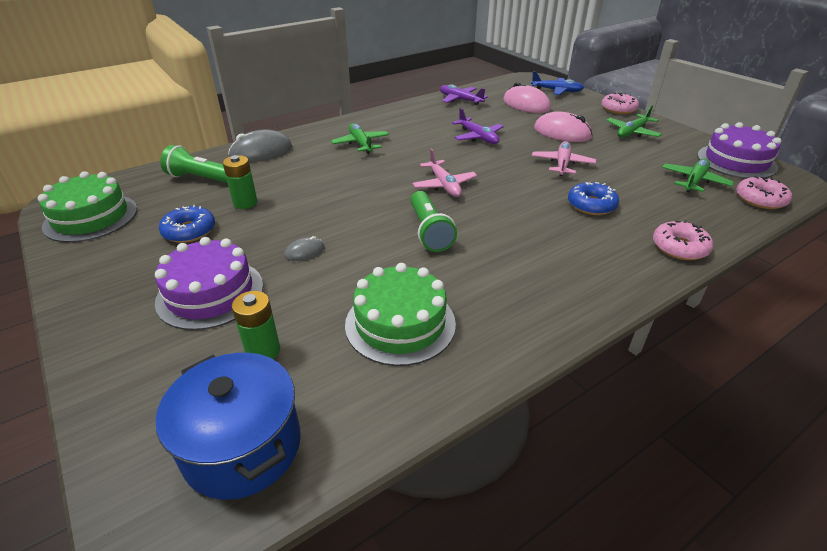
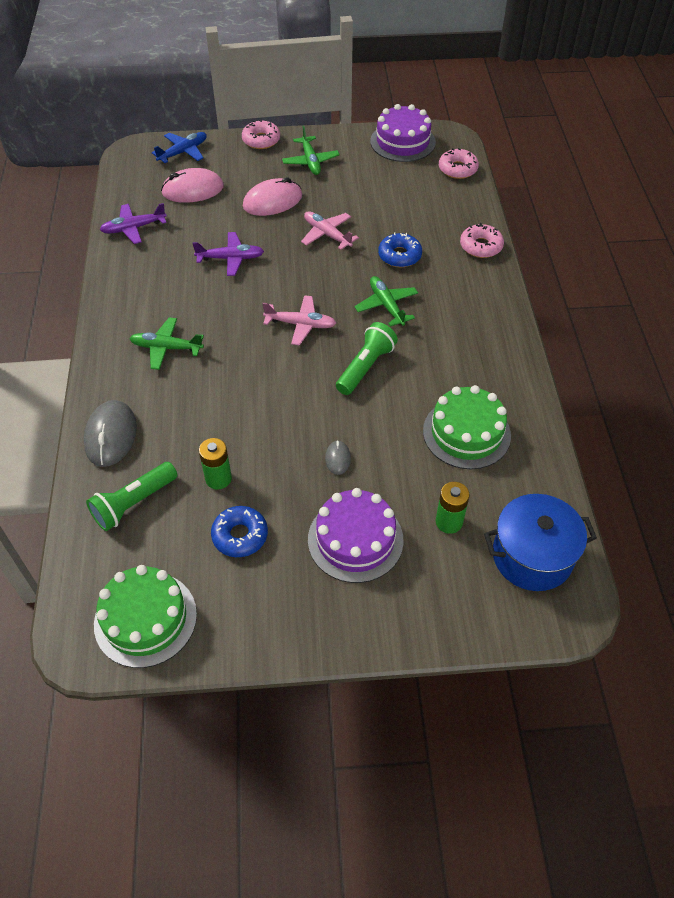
camera: 60 degrees left, 15 degrees up
(429, 231) = (365, 367): green flashlight -> green flashlight turned 75 degrees counterclockwise
(694, 181) = (411, 182): green plane -> green plane (386, 305)

